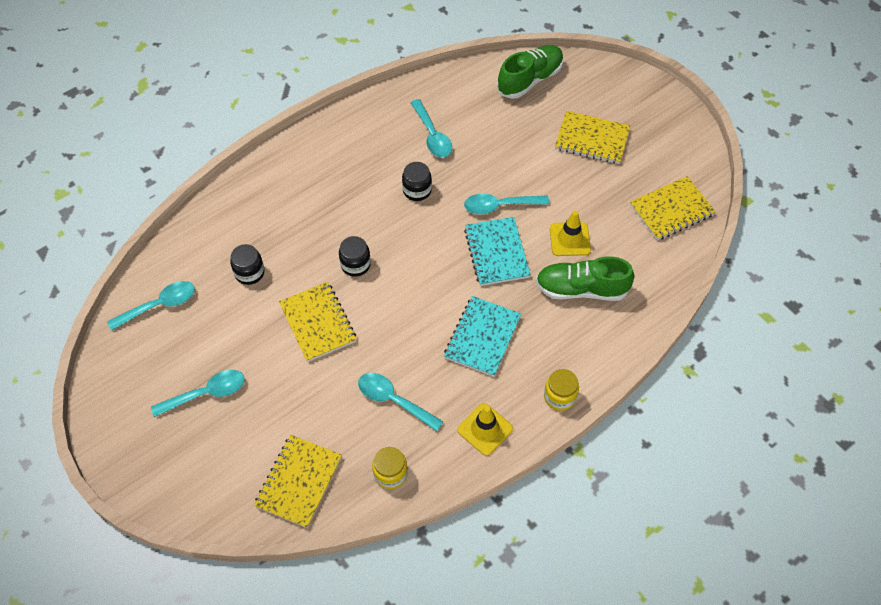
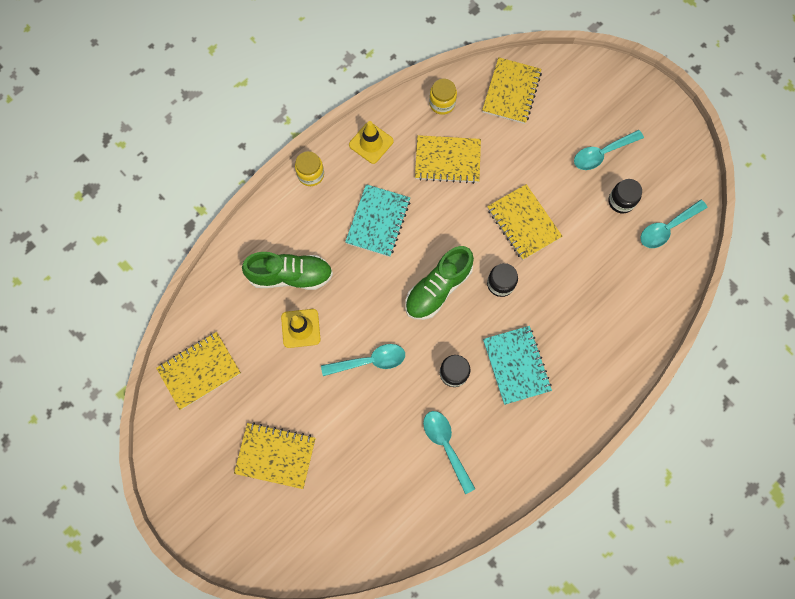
camera: 175 degrees right, 15 degrees up
(249, 272) = (596, 267): black jar -> black jar (621, 201)
(393, 400) = (447, 160): turquoise spoon -> yellow notebook
(496, 253) = (370, 307): turquoise notebook -> turquoise notebook (516, 365)
(530, 80) = (343, 537): green shoe -> green shoe (438, 288)

